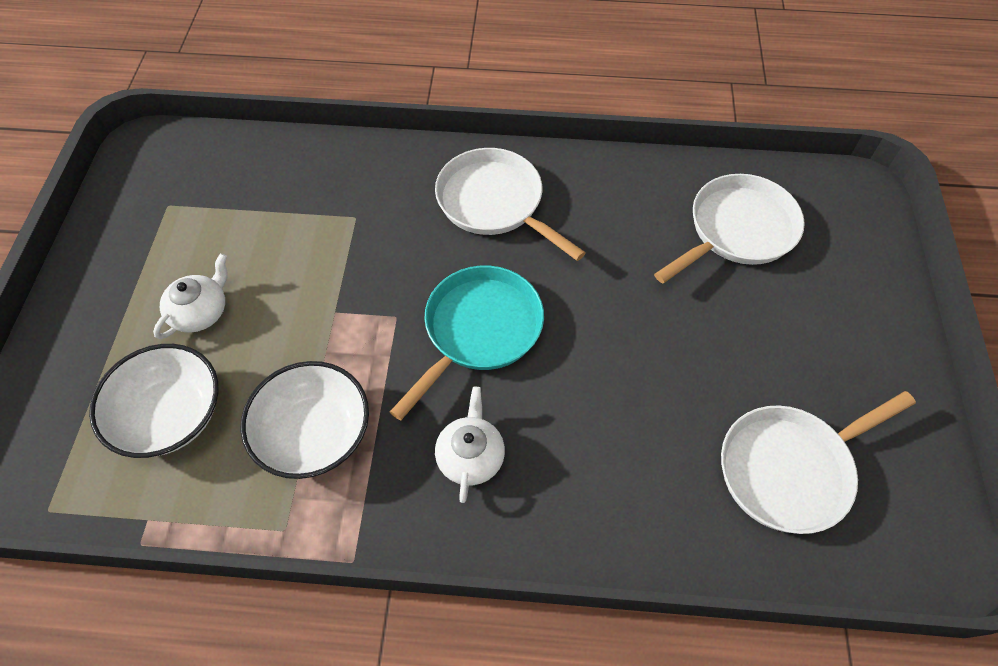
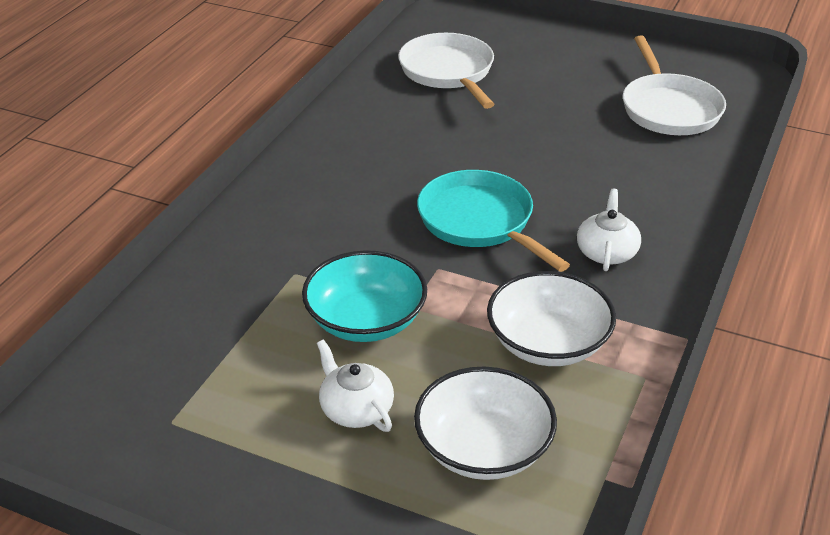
camera: 70 degrees left, 20 degrees down
(309, 285) = (366, 320): none -> turquoise bowl
(470, 456) = (606, 252): white teapot -> white teapot turned 75 degrees clockwise
(494, 203) = (337, 183): white pan -> none

